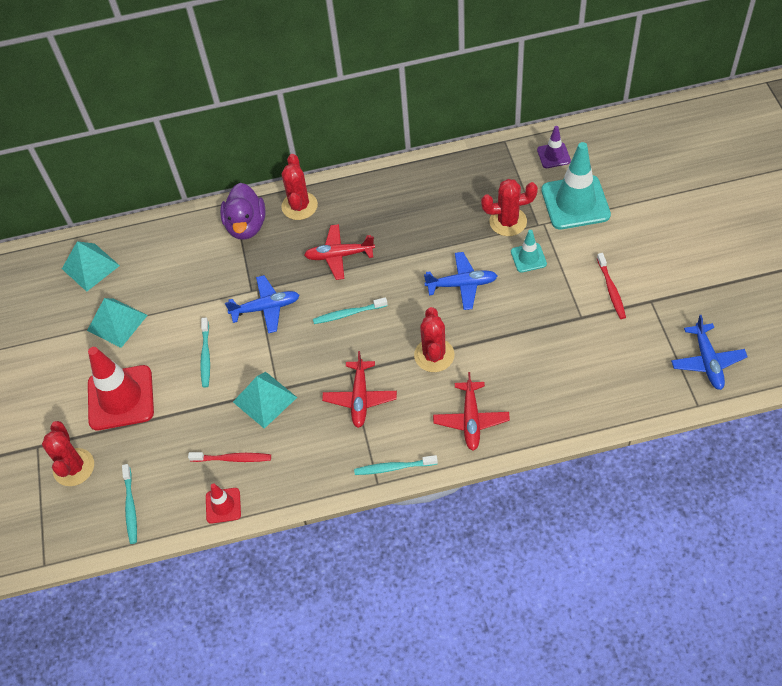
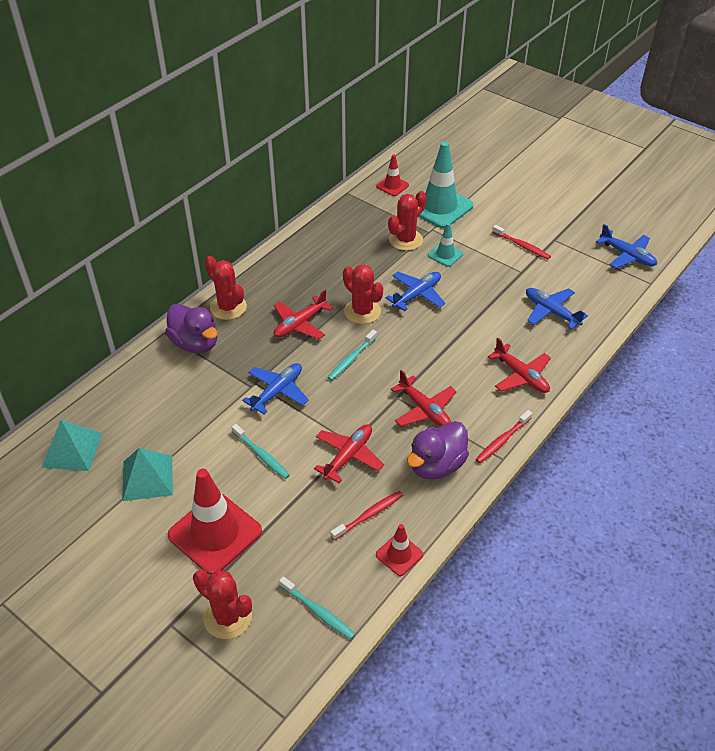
camera: 45 degrees left, 10 degrees down
(265, 399) = (348, 456): turquoise pyramid -> red plane
(321, 453) = (436, 465): none -> purple duck
(393, 467) = (502, 440): turquoise toothbrush -> red toothbrush
(434, 355) = (448, 350): red cactus -> red cactus (362, 311)
(553, 155) = (392, 186): purple traffic cone -> red traffic cone
(565, 375) = (551, 312): none -> blue plane

